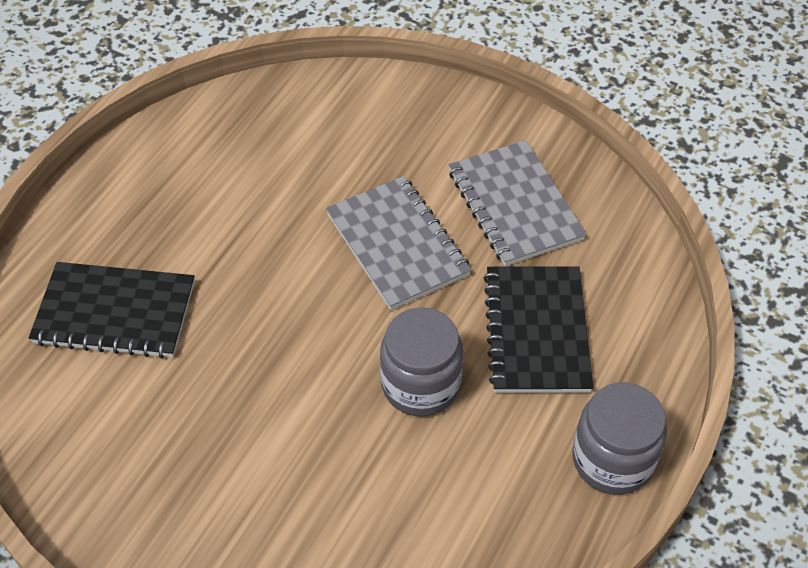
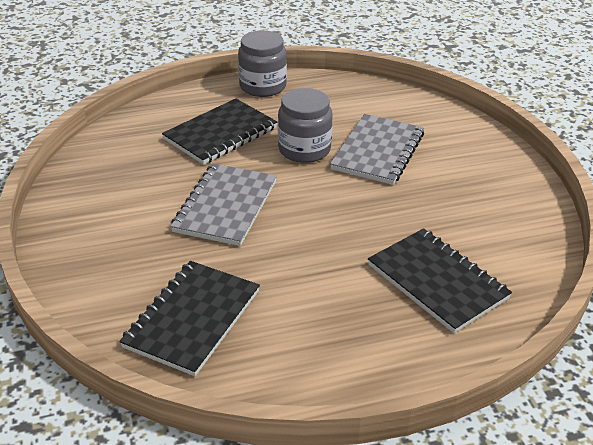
camera: 135 degrees left, 15 degrees down
(282, 132) = (193, 319): none -> black notebook
(515, 205) = (136, 182): grey notebook -> grey notebook (378, 151)

